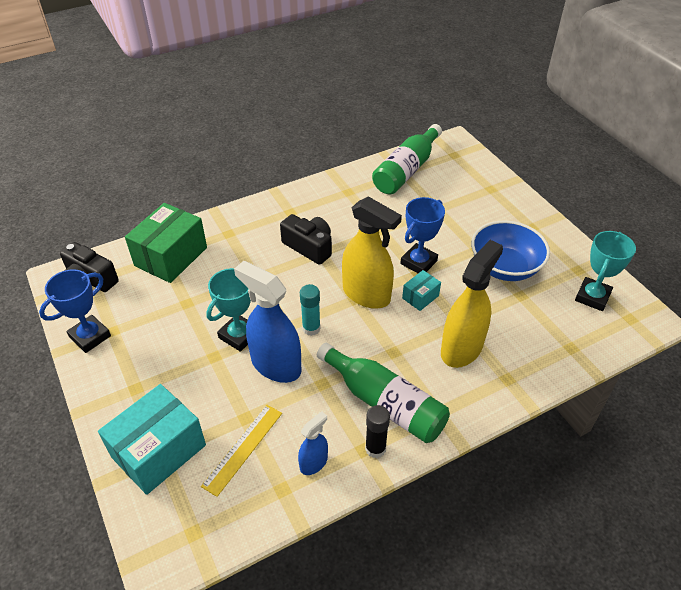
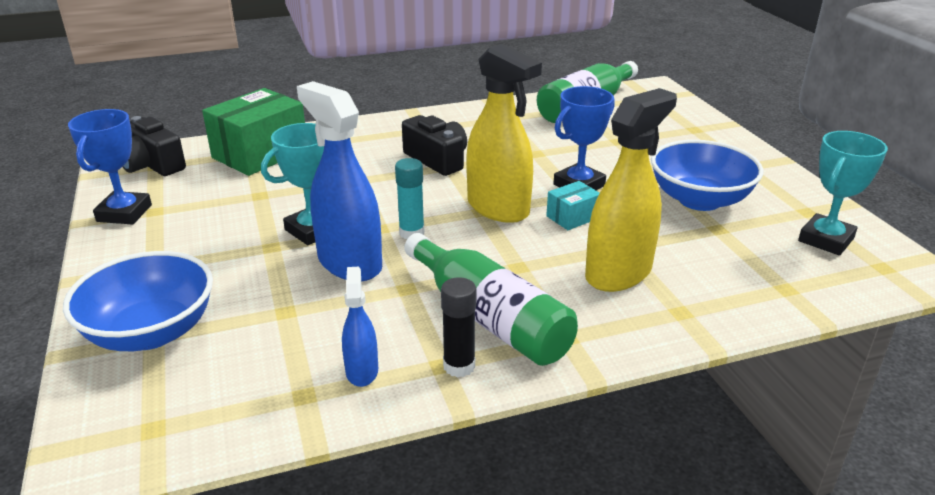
camera: 10 degrees right, 15 degrees down
(90, 336) = (124, 213): blue trophy -> blue trophy turned 45 degrees counterclockwise
(159, 451) = (151, 332): turquoise box -> blue bowl
(243, 448) = (267, 343): yellow ruler -> none
(314, 463) = (362, 371): blue spray bottle -> blue spray bottle turned 60 degrees counterclockwise

